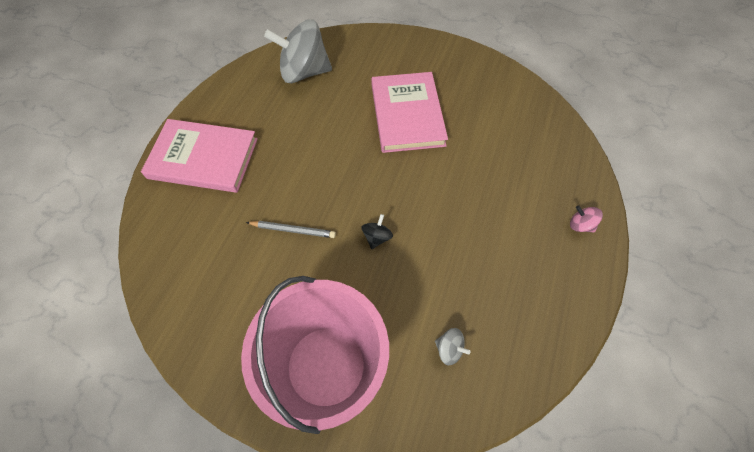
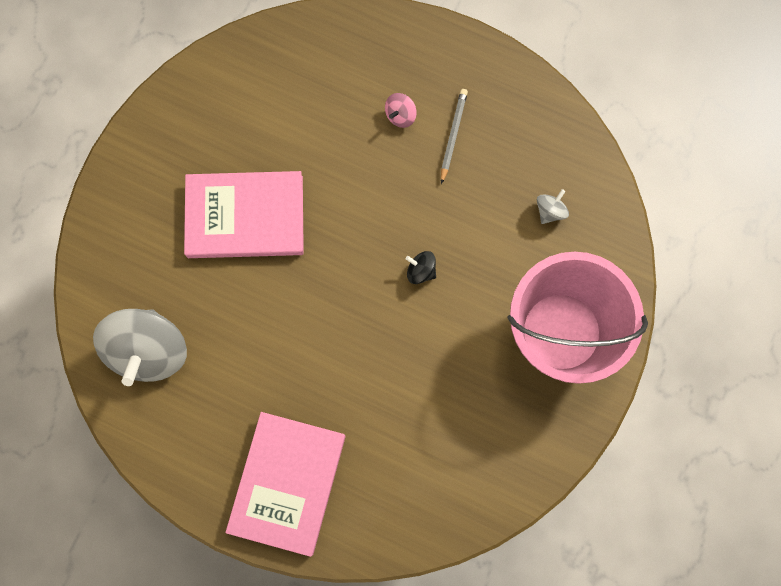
camera: 85 degrees left, 15 degrees up
(293, 230) = (404, 366): grey pencil -> grey pencil (453, 135)
(580, 225) = (424, 51): pink spinning top -> pink spinning top (400, 115)

